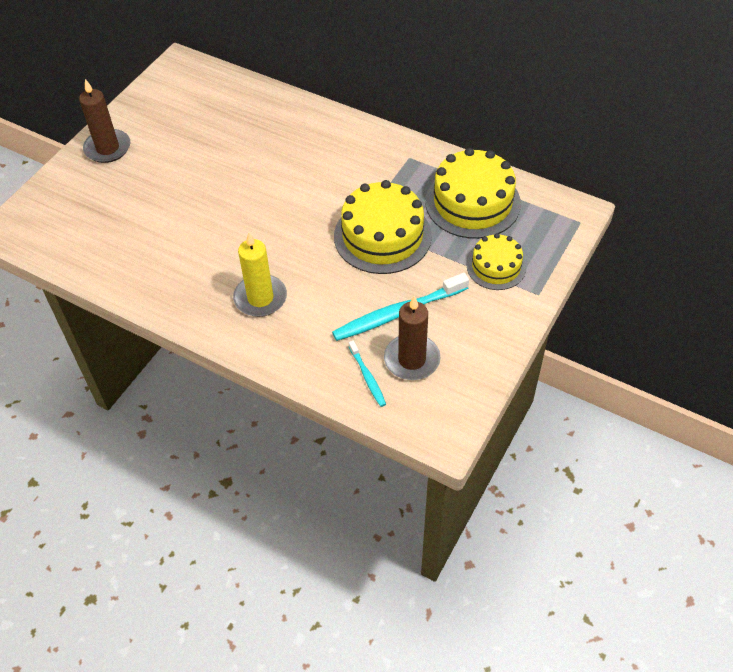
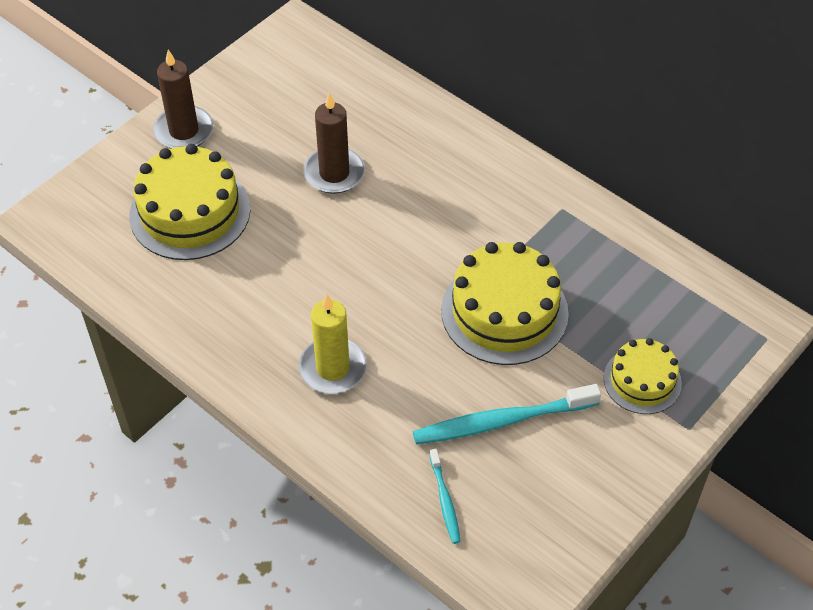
camera: 10 degrees right, 0 degrees up
(412, 359) = (506, 487): brown candle -> brown candle (334, 173)
(472, 202) = (631, 286): yellow cake -> yellow cake (190, 212)

